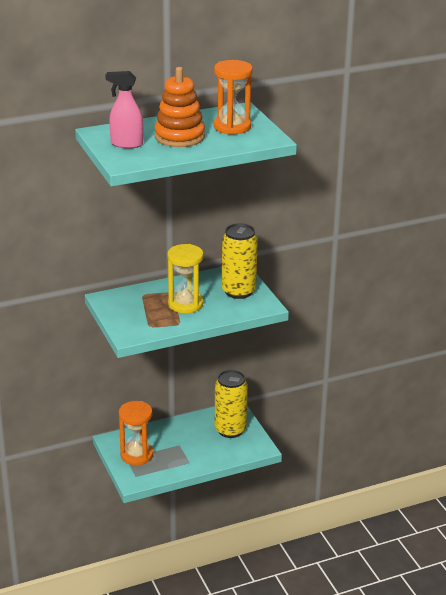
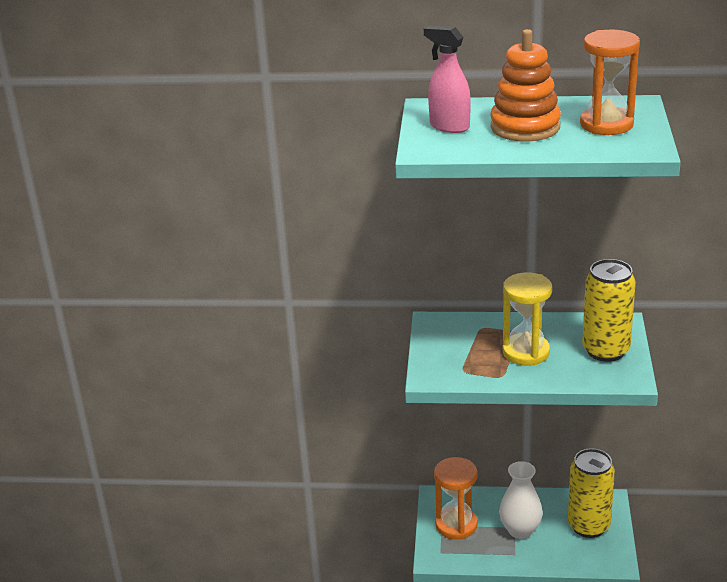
camera: 30 degrees right, 0 degrees up
(184, 446) = (520, 530): none -> white vase

